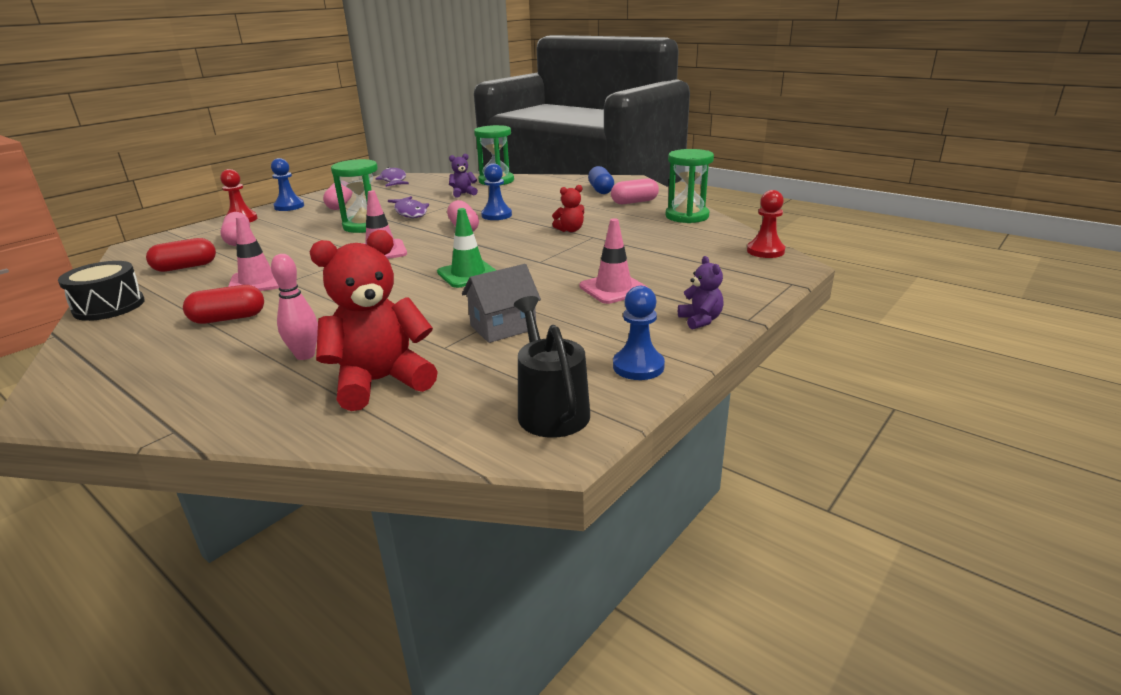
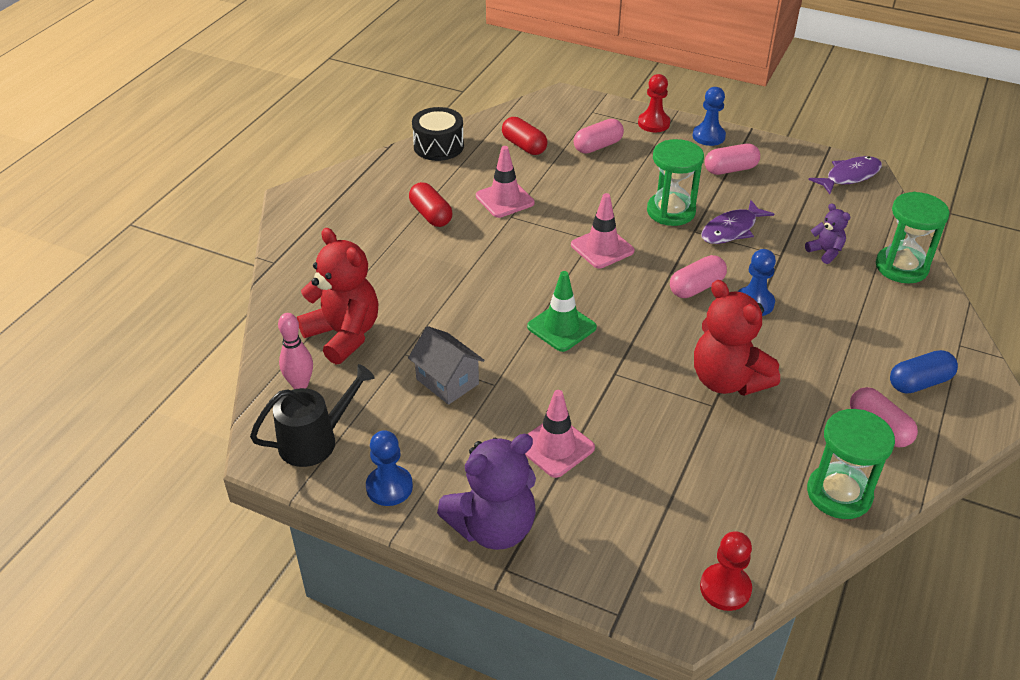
camera: 75 degrees right, 15 degrees up
(305, 355) = (378, 280): pink bowling pin -> pink bowling pin (300, 384)
(570, 230) = (727, 380): red teddy bear -> red teddy bear, size x2.05
(700, 320) = (493, 527): purple teddy bear -> purple teddy bear, size x2.05

